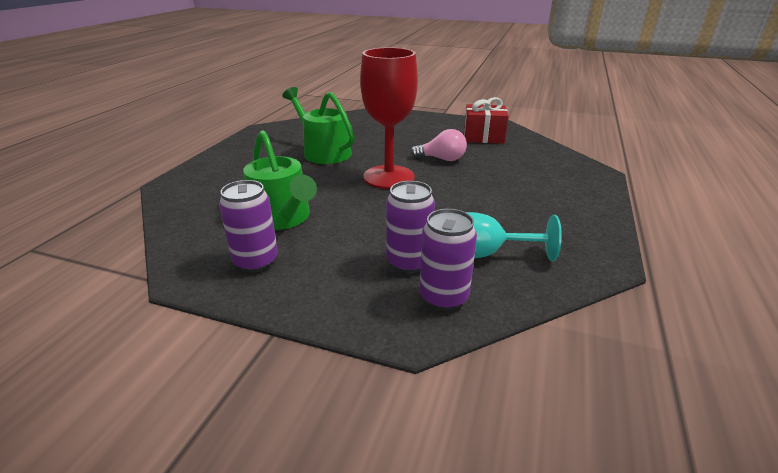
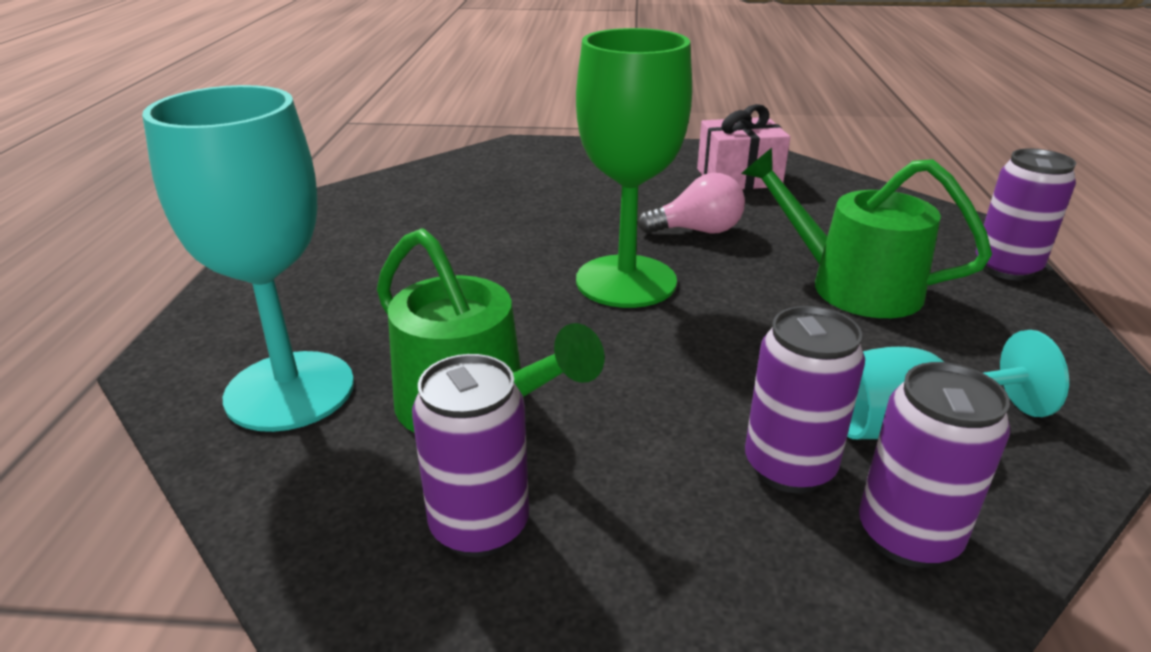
camera: 15 degrees left, 0 degrees up
(211, 201) = (290, 390): none -> turquoise goblet
(323, 152) = (464, 242): green watering can -> green watering can (852, 286)
(389, 177) = (626, 281): red goblet -> green goblet
(483, 137) = (738, 178): red gift -> pink gift
(600, 195) = (1006, 268): none -> purple can

